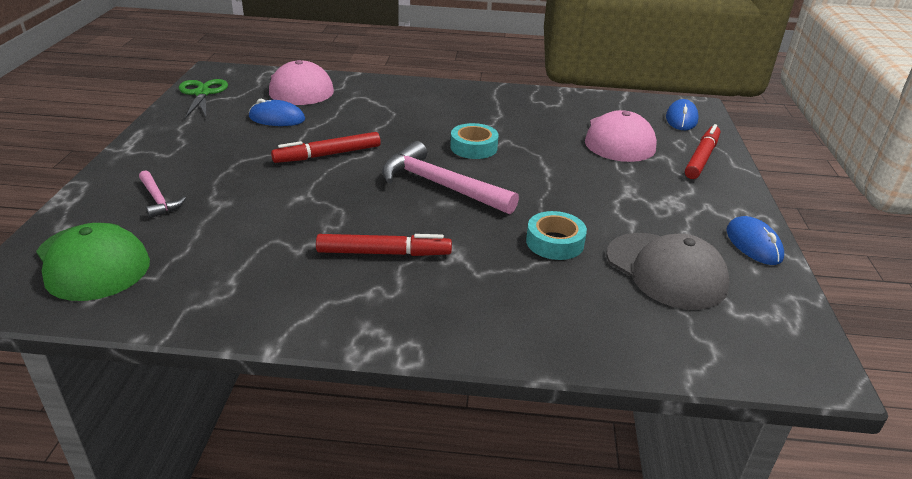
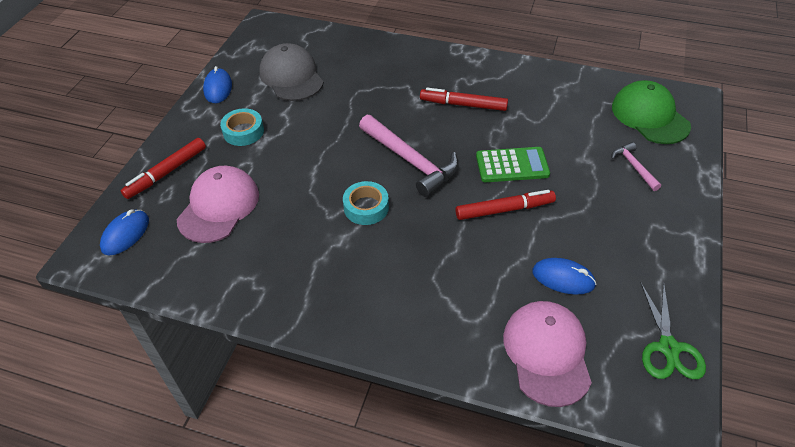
camera: 165 degrees left, 15 degrees up
(315, 190) = (512, 165): none -> green calculator
(555, 242) = (348, 102): turquoise tape -> turquoise tape (243, 131)

